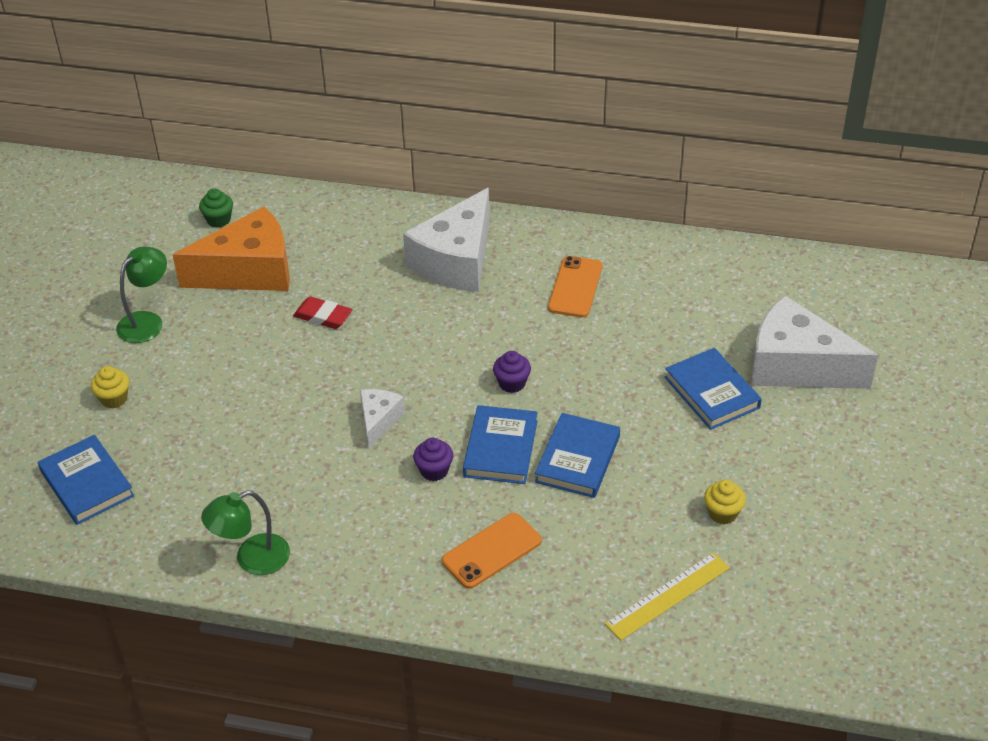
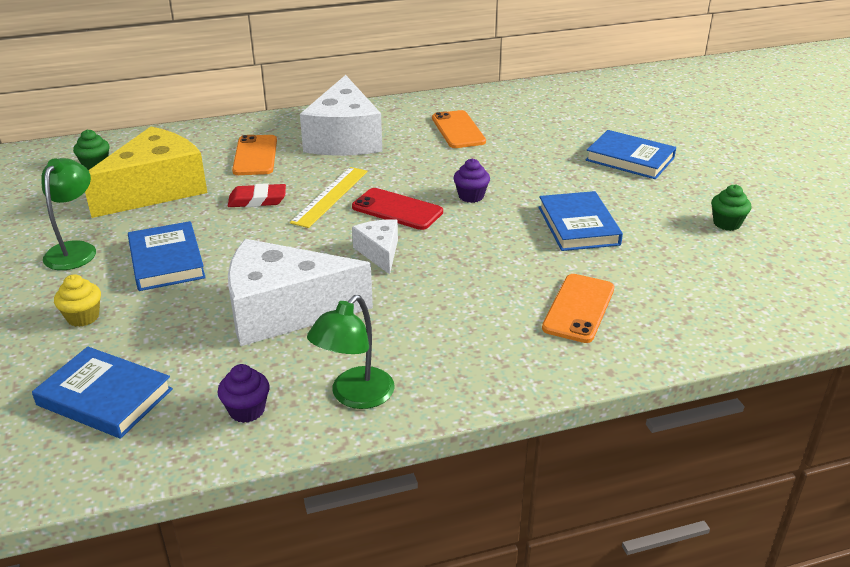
camera: 30 degrees left, 10 degrees down
(249, 271) = (156, 190): orange cheese -> yellow cheese
(359, 256) = (255, 156): none -> orange phone
(432, 375) = (397, 210): none -> red phone
(434, 471) = (466, 270): purple cupcake -> purple cupcake (247, 410)
(500, 448) = (508, 238): blue book -> blue book (166, 261)
(668, 596) = (755, 288): yellow ruler -> yellow ruler (330, 196)
(722, 513) = (727, 223): yellow cupcake -> green cupcake
(796, 366) = (669, 130): white cheese -> white cheese (284, 311)

